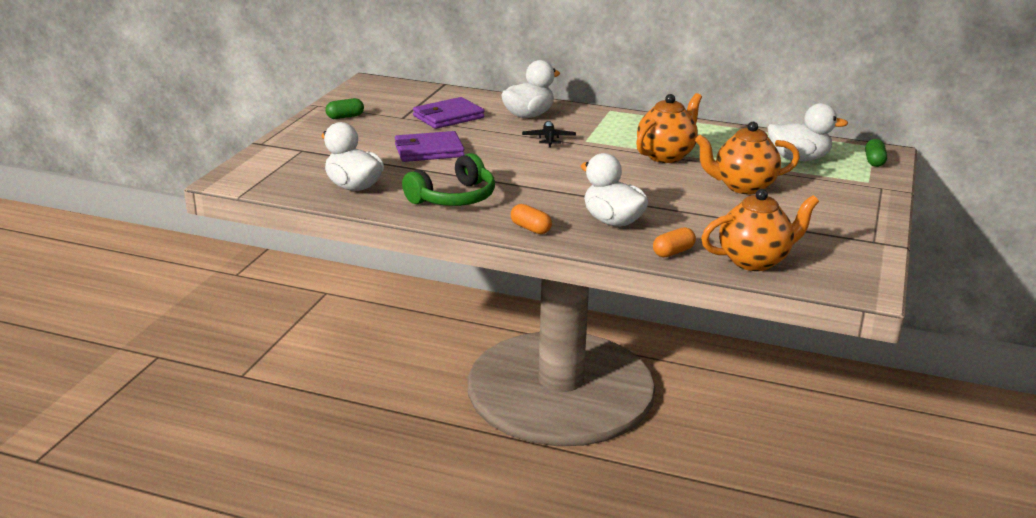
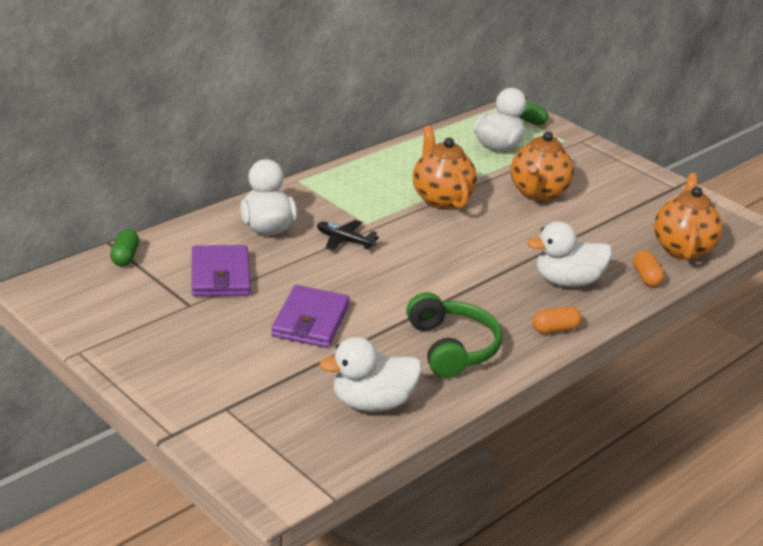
camera: 65 degrees left, 5 degrees up
(345, 117) = (145, 344): green capsule -> green capsule (125, 257)

